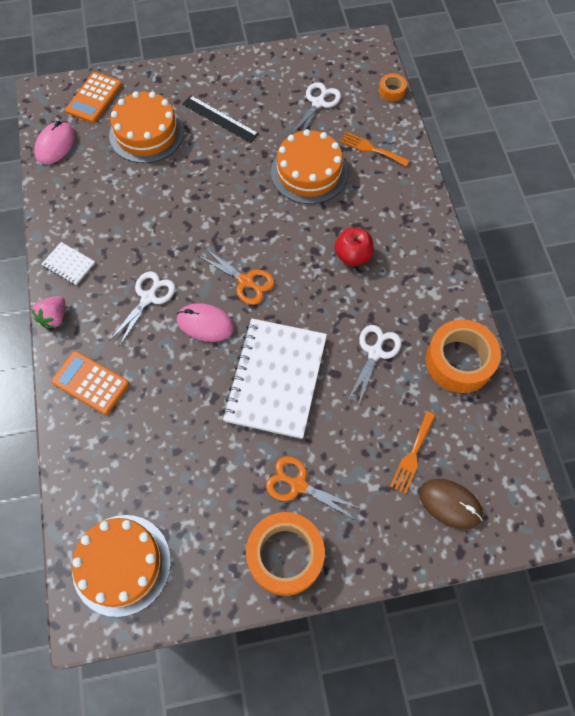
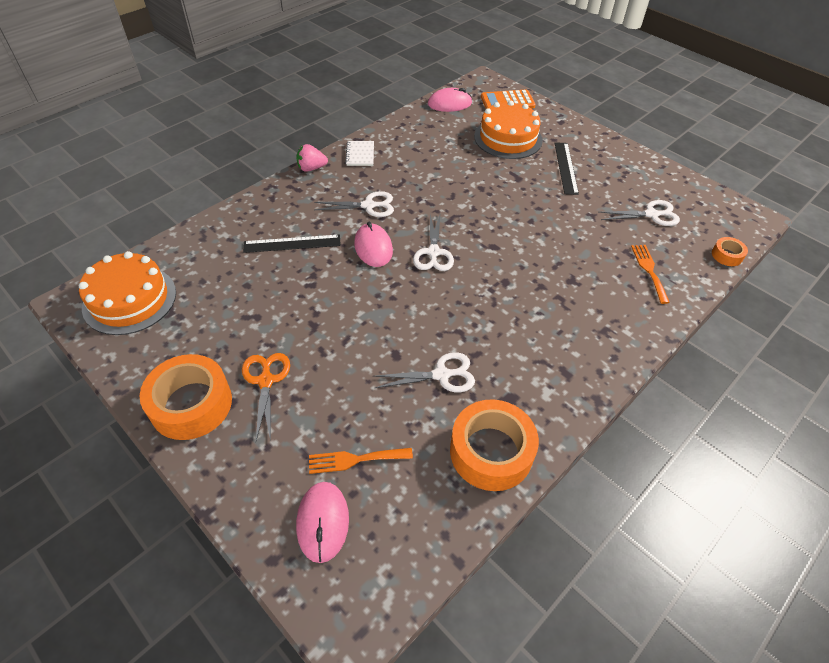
camera: 55 degrees right, 15 degrees down
(90, 383) = (272, 210): orange calculator -> none
(150, 387) = (292, 243): none -> black ruler
(245, 281) = (433, 252): orange scissors -> white scissors
(276, 379) = (358, 315): white notebook -> none
(309, 172) = (577, 241): orange cake -> none
(352, 255) = (526, 310): red apple -> none
(450, 504) = (323, 522): brown mouse -> pink mouse

